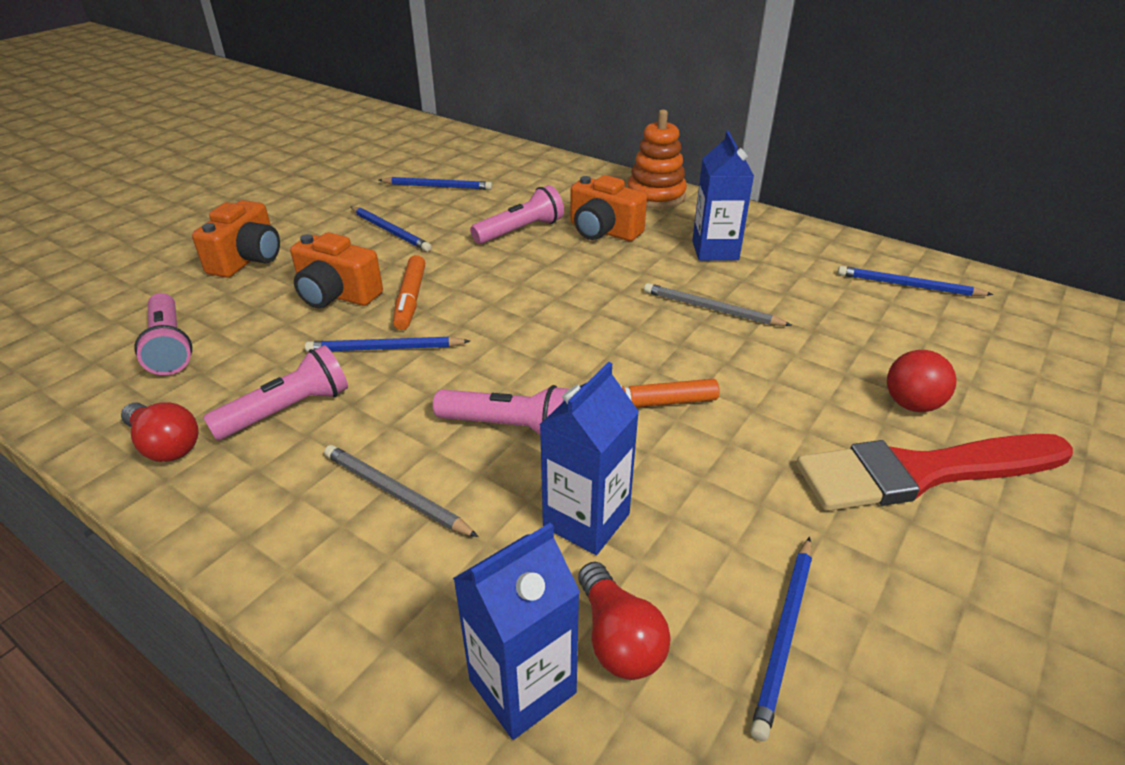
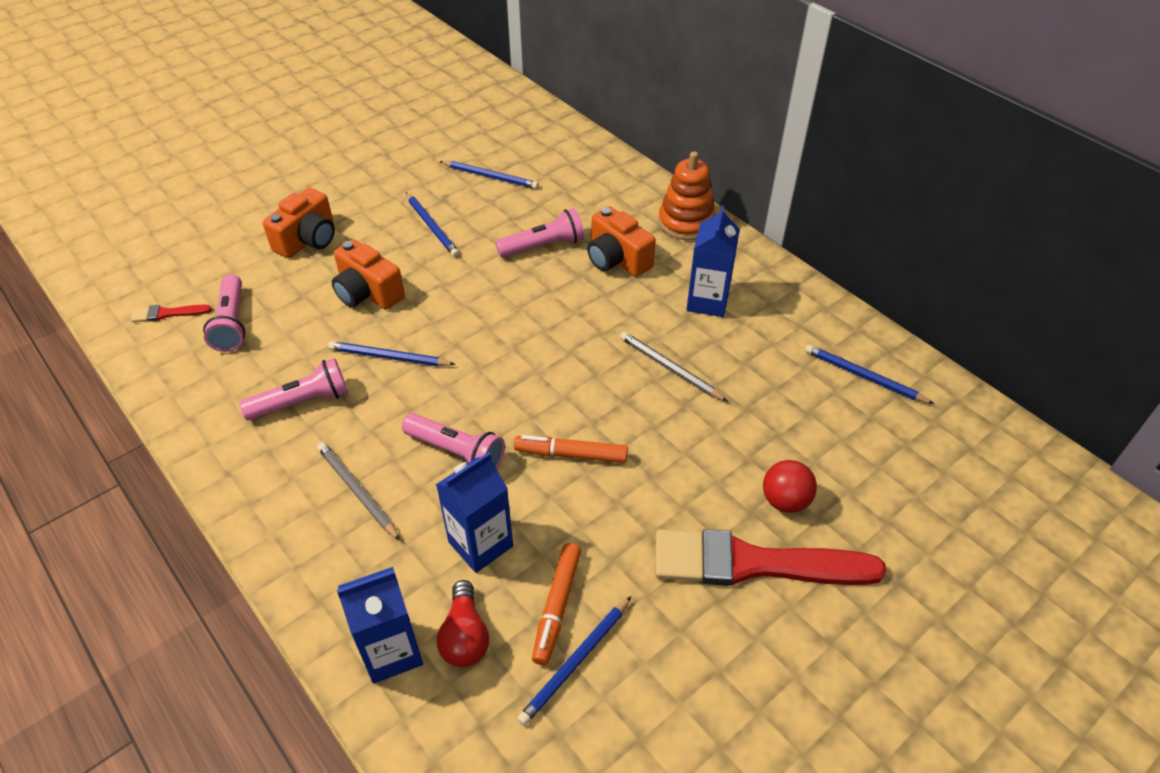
camera: 15 degrees right, 10 degrees up
(78, 350) = (167, 313): none -> red brush
(165, 445) = (213, 415): red light bulb -> none
(411, 299) = (424, 309): orange marker -> orange marker (557, 607)

